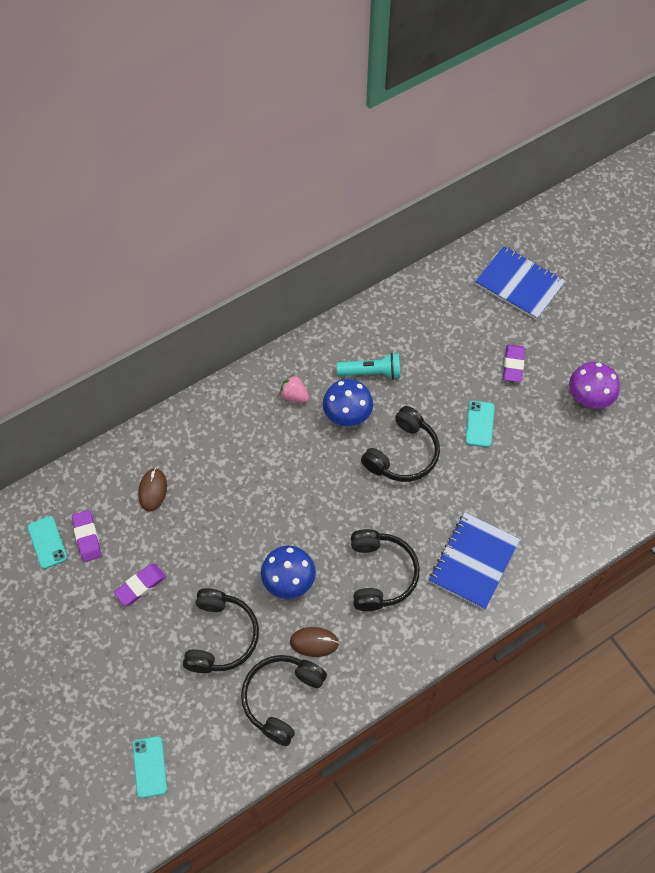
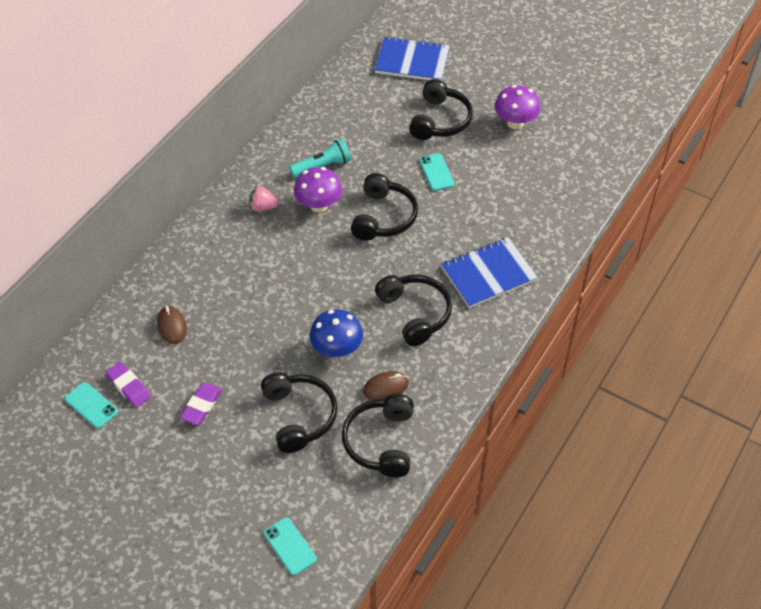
camera: 25 degrees left, 10 degrees down
(347, 415) = (318, 205): blue mushroom -> purple mushroom
(473, 561) = (488, 274): blue notebook -> blue notebook turned 60 degrees clockwise
(513, 365) = (440, 120): purple eraser -> black headphones

